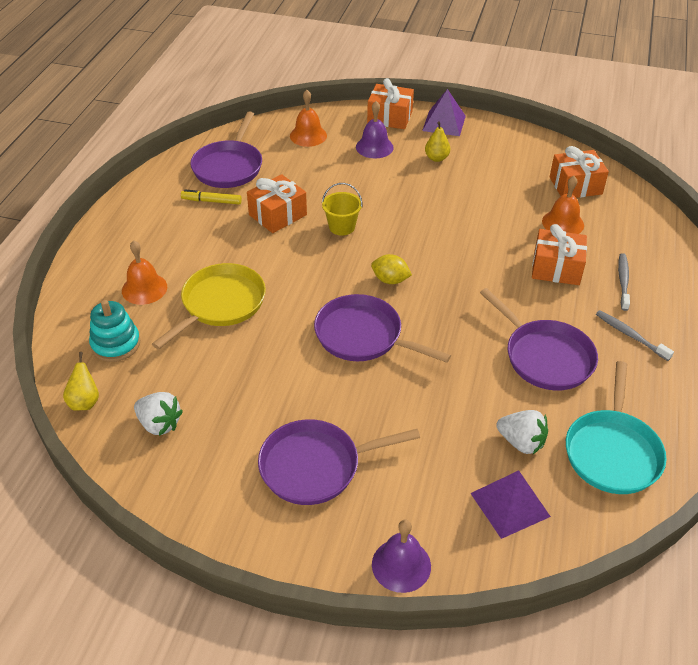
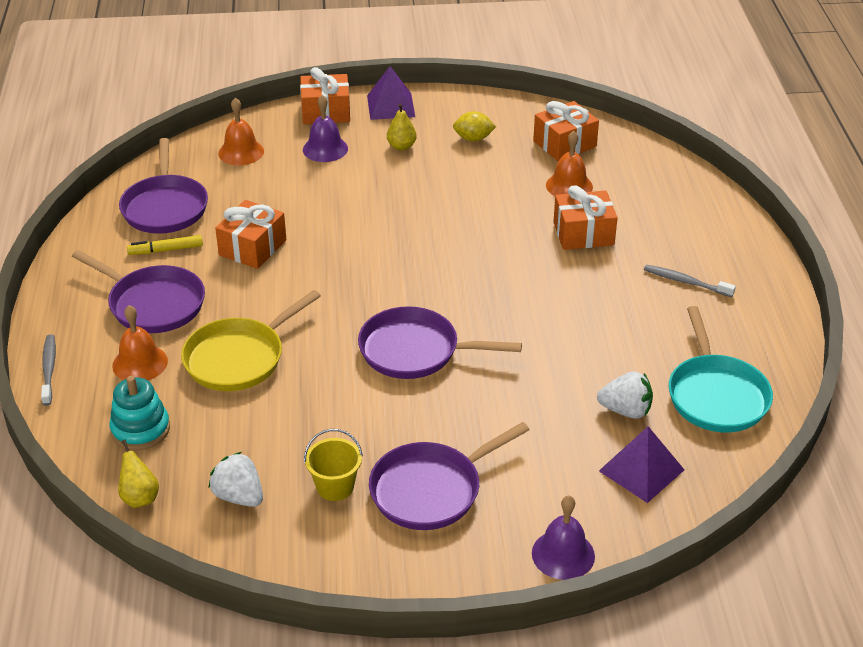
camera: 20 degrees left, 5 degrees down
(159, 424) = (239, 496): white strawberry -> white strawberry turned 150 degrees counterclockwise
(220, 304) = (239, 358): yellow pan -> yellow pan turned 150 degrees counterclockwise
(342, 227) = (333, 244): yellow bucket -> yellow bucket (335, 486)
(390, 280) = (415, 287): yellow lemon -> yellow lemon (473, 139)
(545, 357) = (612, 324): purple pan -> purple pan (153, 304)
(623, 281) = (656, 231): grey toothbrush -> grey toothbrush (49, 369)

